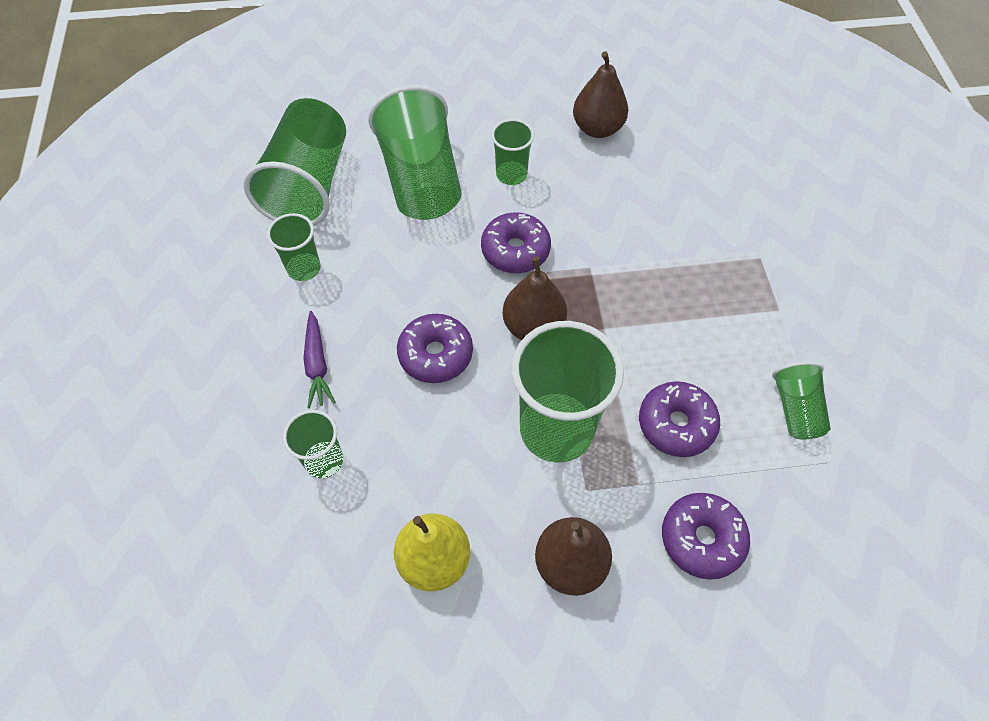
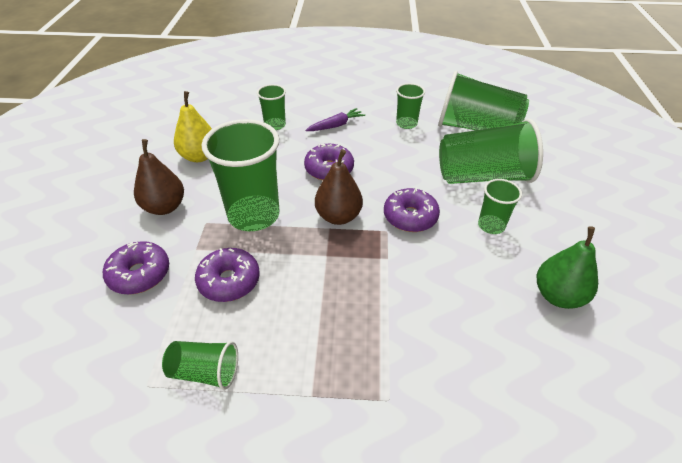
camera: 100 degrees right, 15 degrees down
(317, 364) = (336, 125): purple carrot -> purple carrot turned 150 degrees clockwise
(597, 128) = (558, 296): brown pear -> green pear

